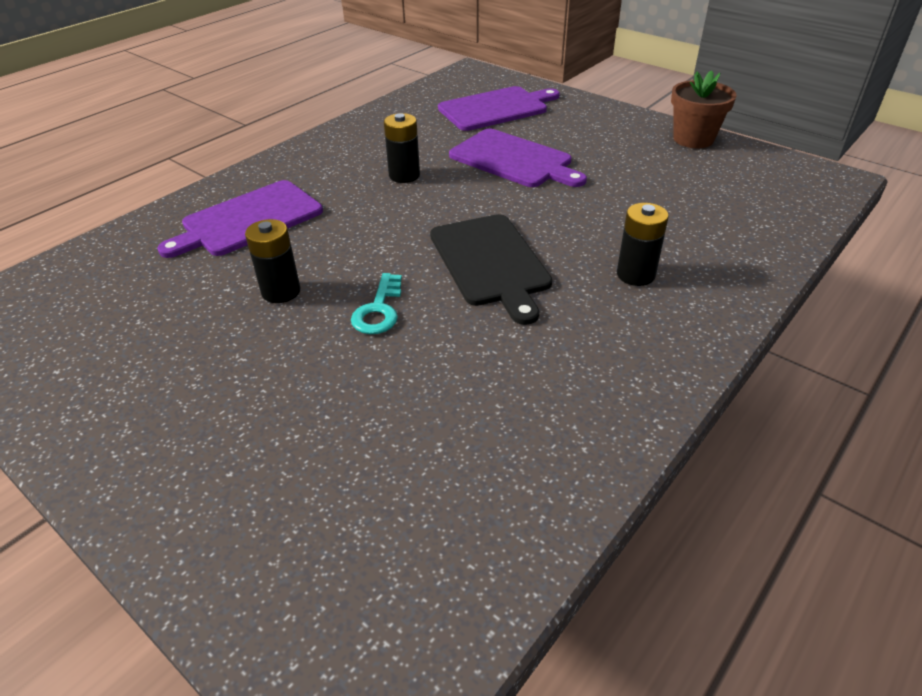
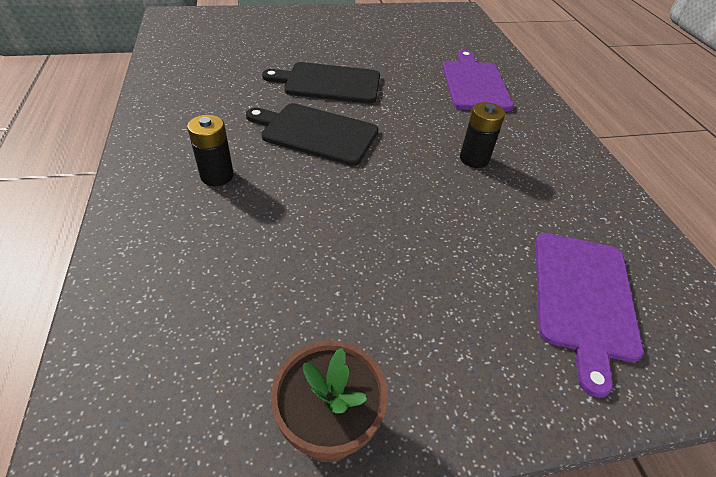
camera: 125 degrees right, 5 degrees up
(281, 291) = (384, 68): black battery -> none
(378, 310) = (329, 83): turquoise key -> black cutting board
(514, 160) = (440, 229): purple cutting board -> none

